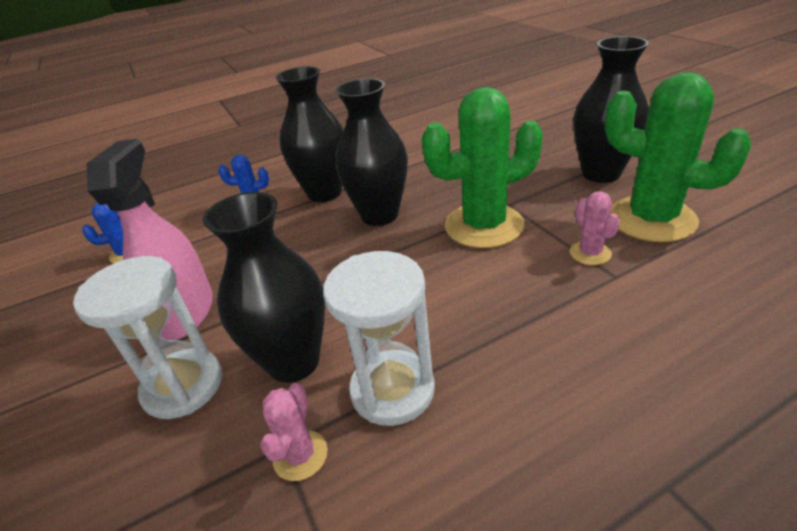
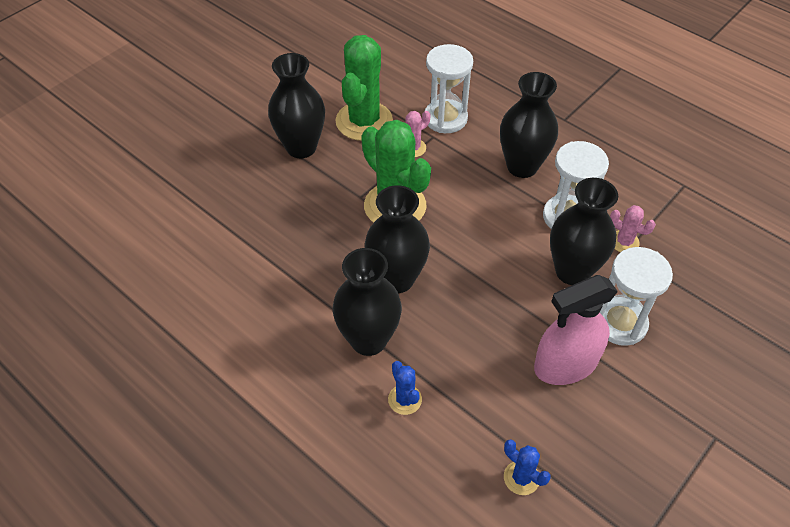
camera: 115 degrees left, 15 degrees up
(300, 455) = (624, 242): pink cactus -> pink cactus turned 45 degrees clockwise
(526, 365) = (522, 166): none -> black vase
(661, 297) = (445, 118): none -> white hourglass

